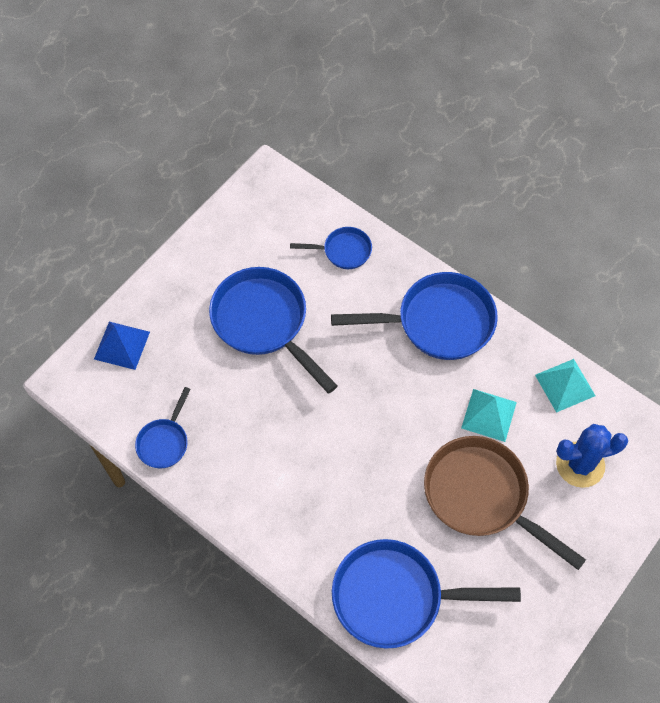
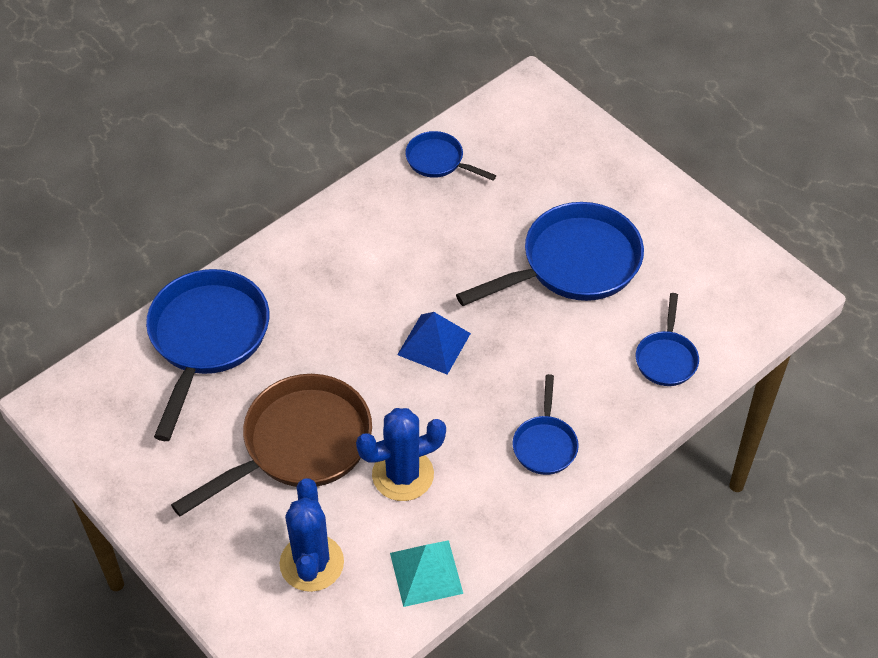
camera: 100 degrees right, 10 degrees down
(122, 345) = (564, 134): blue pyramid -> blue pyramid (434, 344)
(438, 322) = (545, 444): blue pan -> blue pan, size x0.51
(489, 415) = (403, 475): turquoise pyramid -> blue cactus

